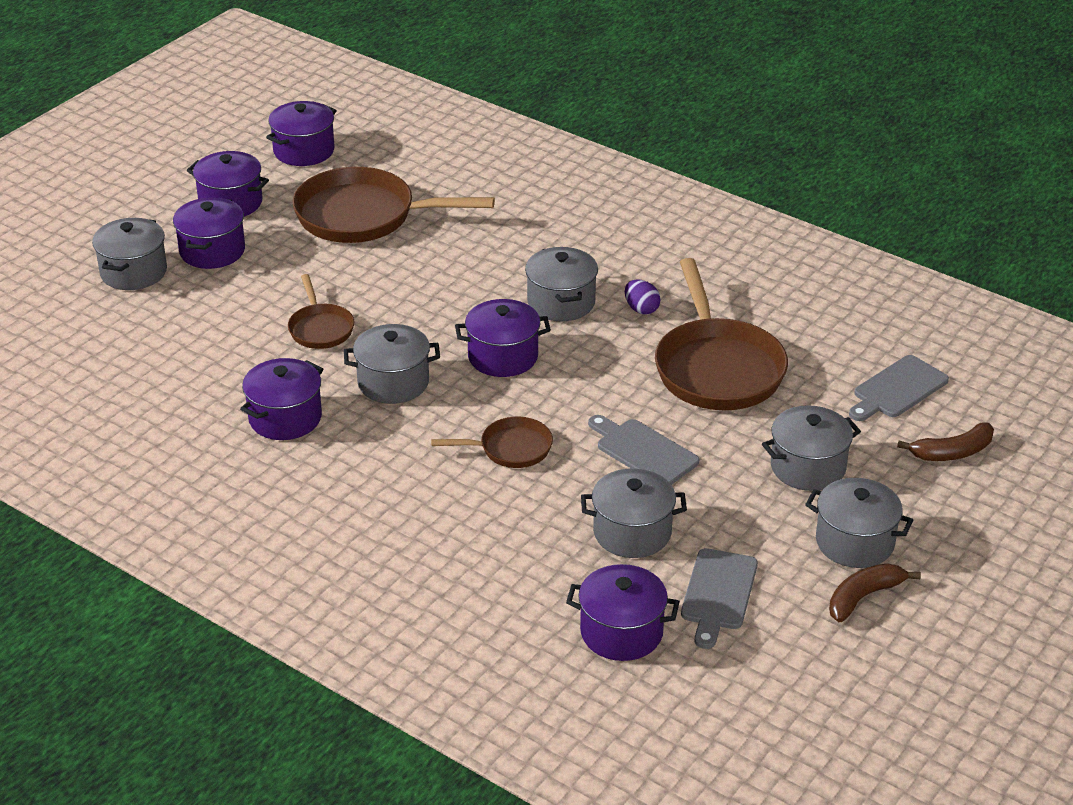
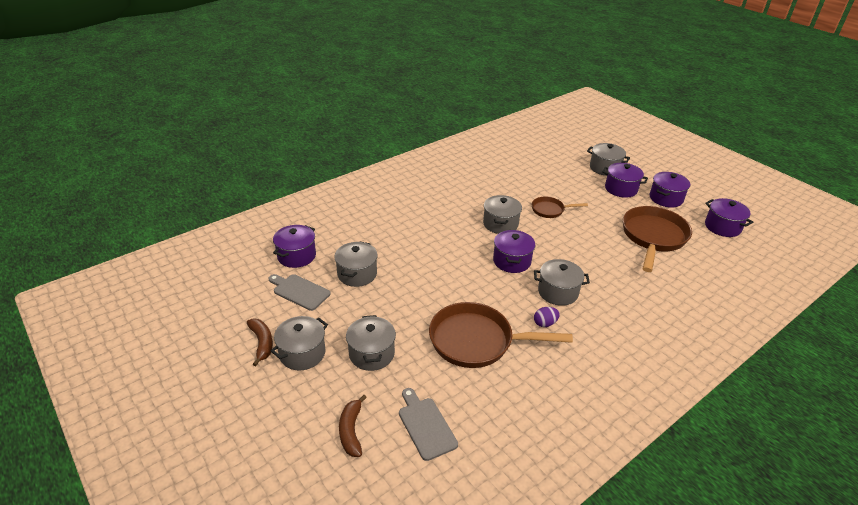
camera: 105 degrees right, 0 degrees up
(285, 418) = (484, 192): purple pot -> none
(510, 449) = (436, 249): brown pan -> none
(643, 451) = (415, 292): grey cutting board -> none

